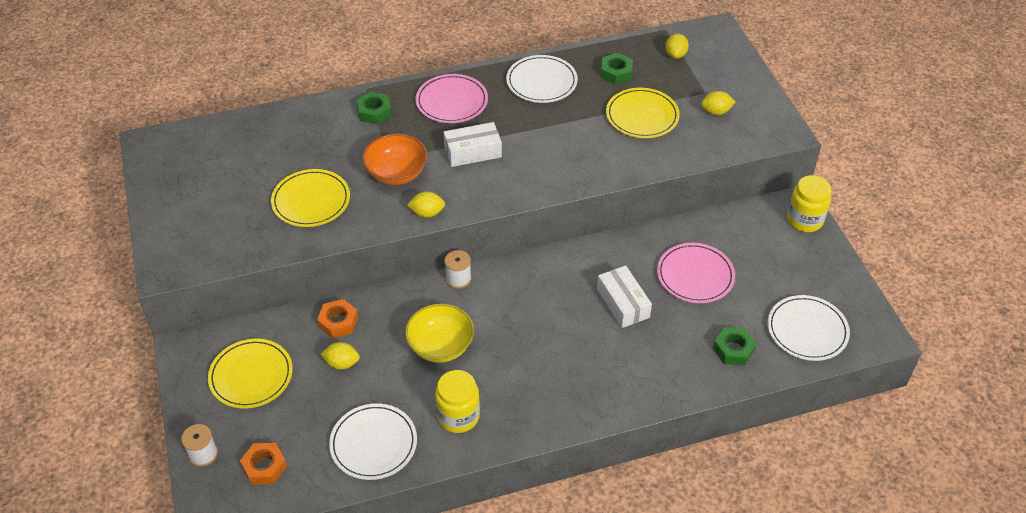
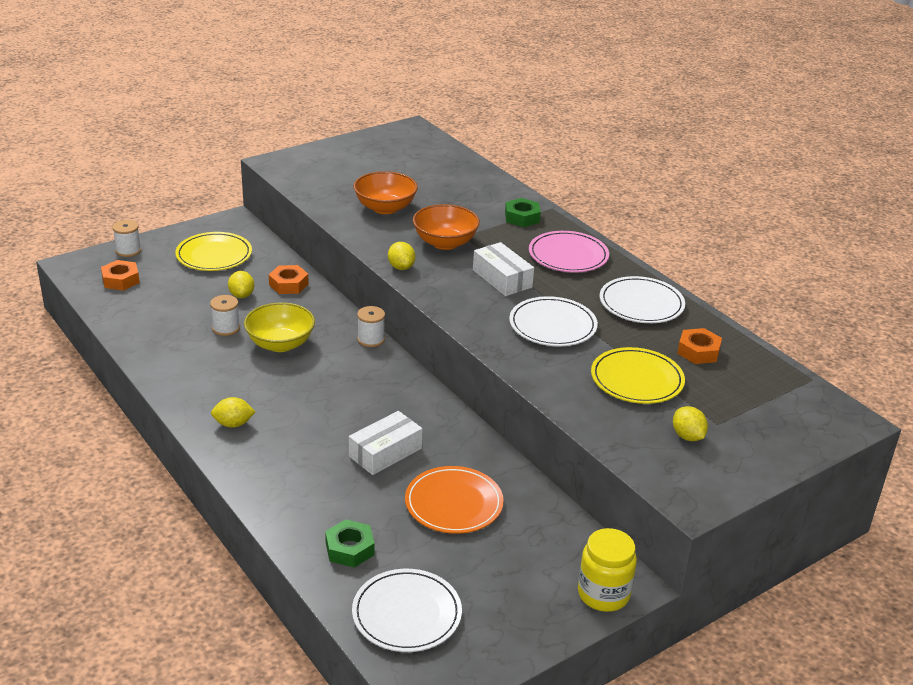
camera: 70 degrees right, 15 degrees down
(311, 201) = (385, 208): yellow plate -> orange bowl
(373, 443) = (156, 328): white plate -> white plate (552, 325)
(397, 385) = (226, 328): none -> white spool
(458, 416) = (199, 368): yellow jar -> none
(616, 72) = (698, 351): green nut -> orange nut
(675, 55) = (770, 392): yellow lemon -> yellow lemon (233, 424)
(695, 275) = (453, 503): pink plate -> orange plate

